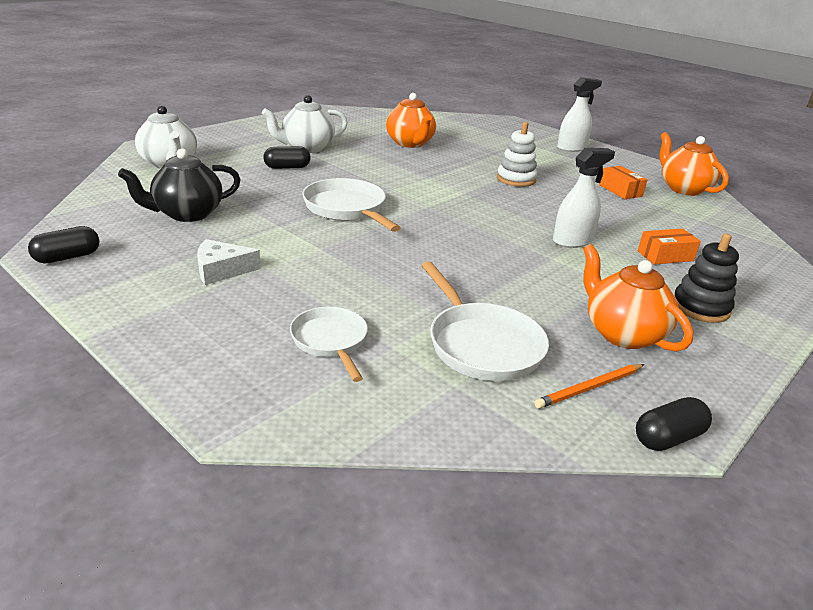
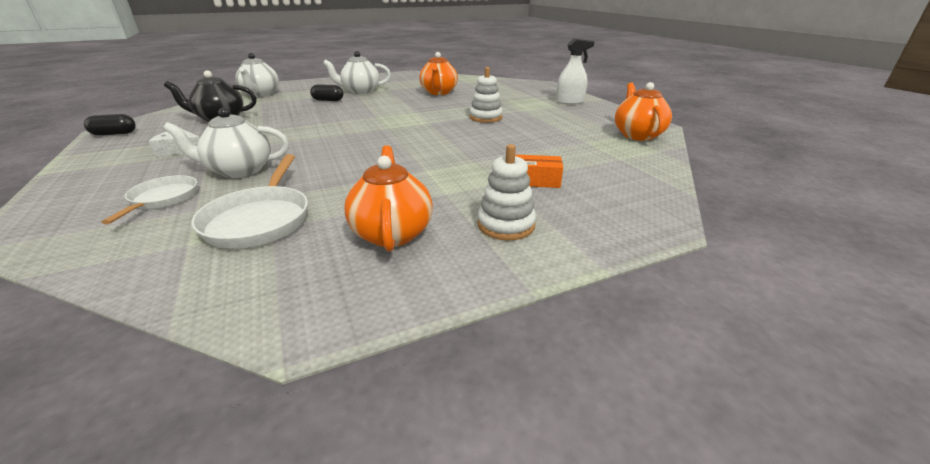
camera: 25 degrees right, 0 degrees up
(347, 209) = (324, 125): white pan -> none
(355, 289) = (239, 171): none -> white teapot
(572, 241) = (464, 160): white spray bottle -> none
(589, 388) = (287, 269): orange pencil -> none
(620, 190) = (569, 131): orange box -> none
(668, 438) = (282, 329): black capsule -> none
(700, 307) = (506, 225): black stacking toy -> white stacking toy

